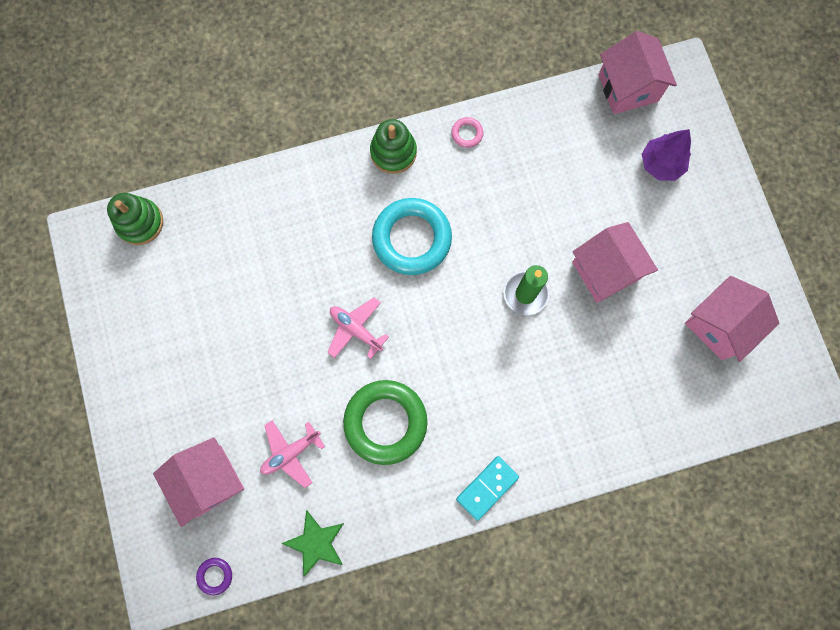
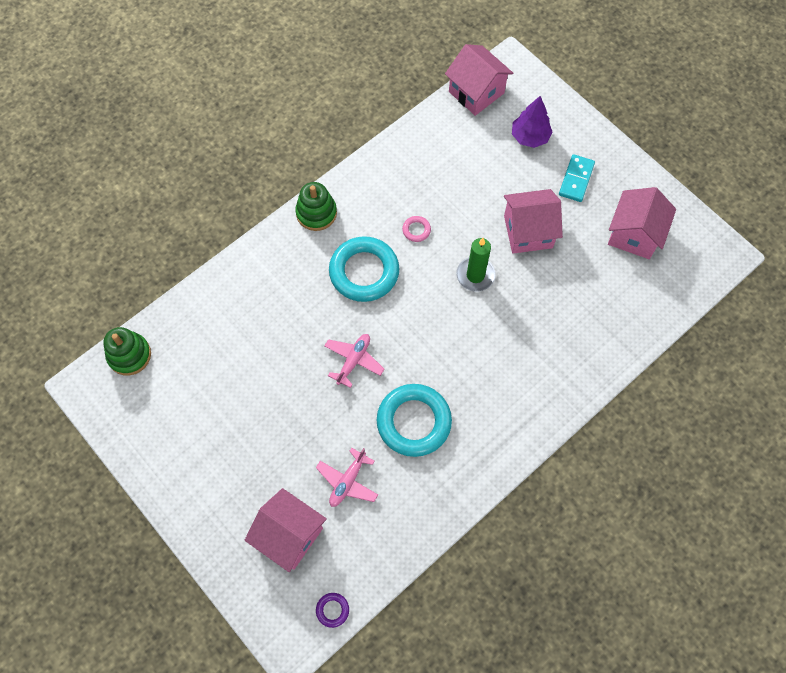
camera: 25 degrees left, 10 degrees down
(316, 543) = (404, 543): green star -> none
(356, 329) = (353, 361): pink plane -> pink plane turned 105 degrees clockwise
(385, 422) = (414, 422): green ring -> turquoise ring
(467, 134) = (368, 175): pink ring -> pink ring (416, 230)
(487, 487) = (520, 435): turquoise domino -> turquoise domino (576, 179)
(605, 271) = (528, 231): pink house -> pink house turned 45 degrees counterclockwise

